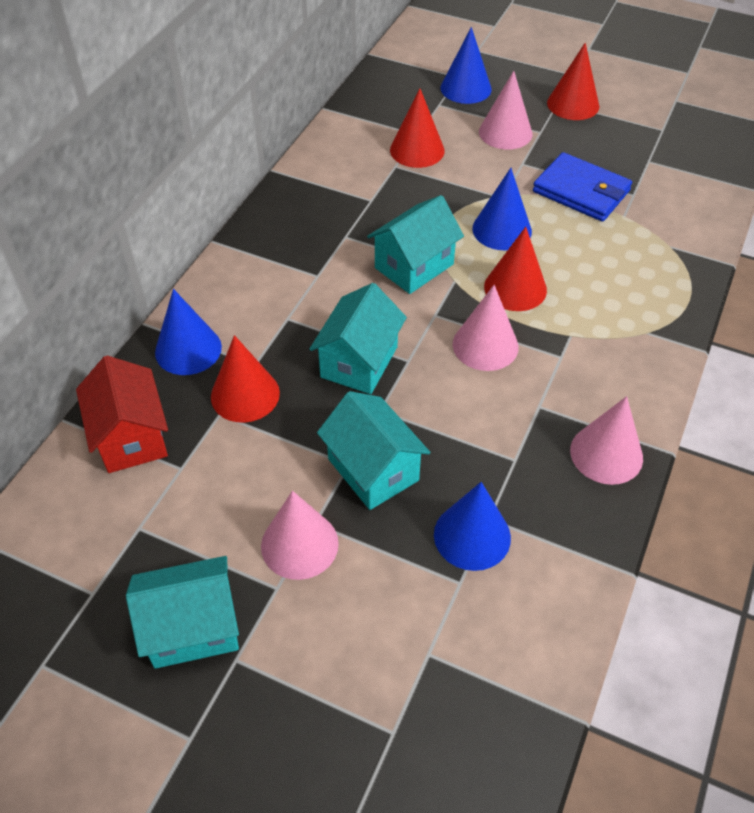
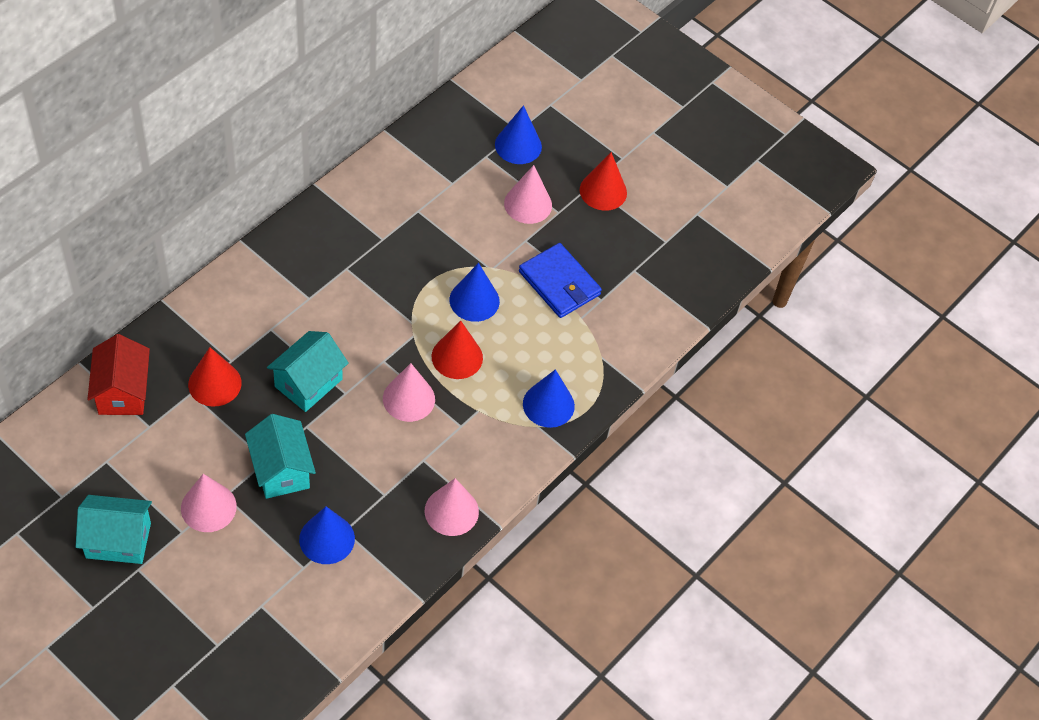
camera: 10 degrees right, 5 degrees up
(188, 349) = (187, 333): blue cone -> blue cone (548, 404)
(414, 266) = (388, 312): turquoise house -> none
(417, 150) = (443, 200): red cone -> none

